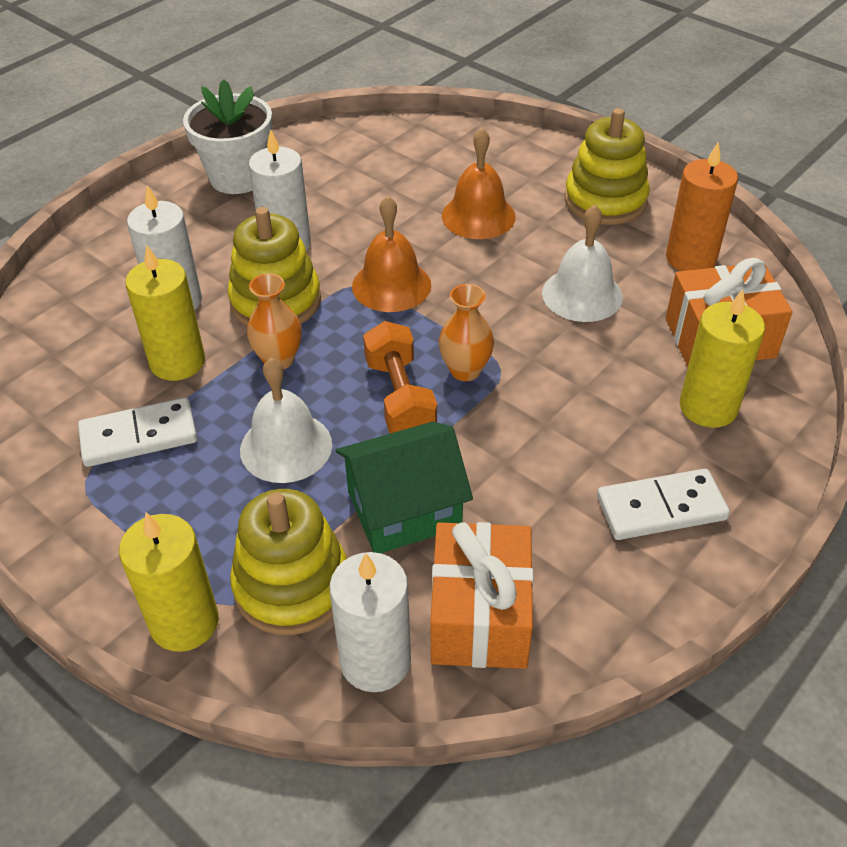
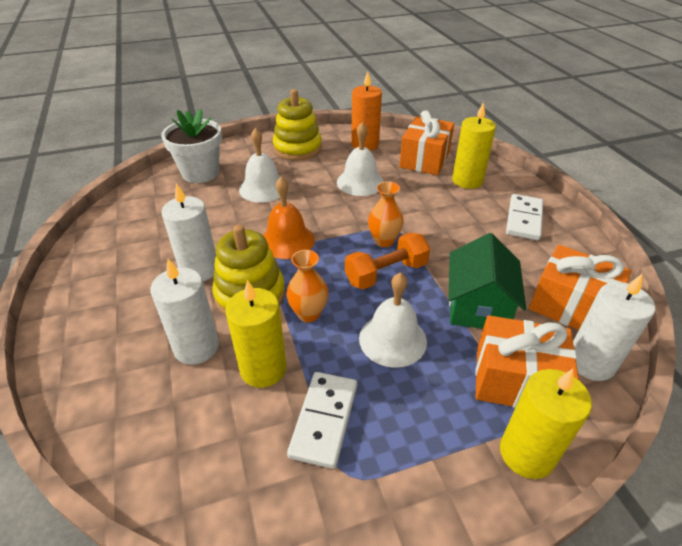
camera: 60 degrees left, 5 degrees down
(238, 177) = (99, 267): white flower pot -> white flower pot (200, 173)
(292, 585) = (516, 380): yellow stacking toy -> orange gift
(400, 397) = (386, 273): orange dumbbell -> orange dumbbell turned 45 degrees counterclockwise
(478, 216) = (263, 188): orange bell -> white bell

